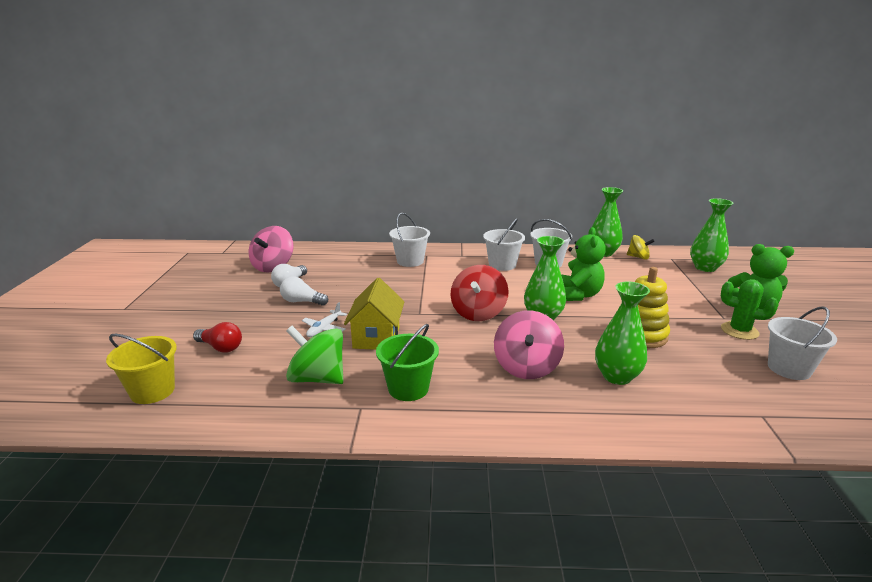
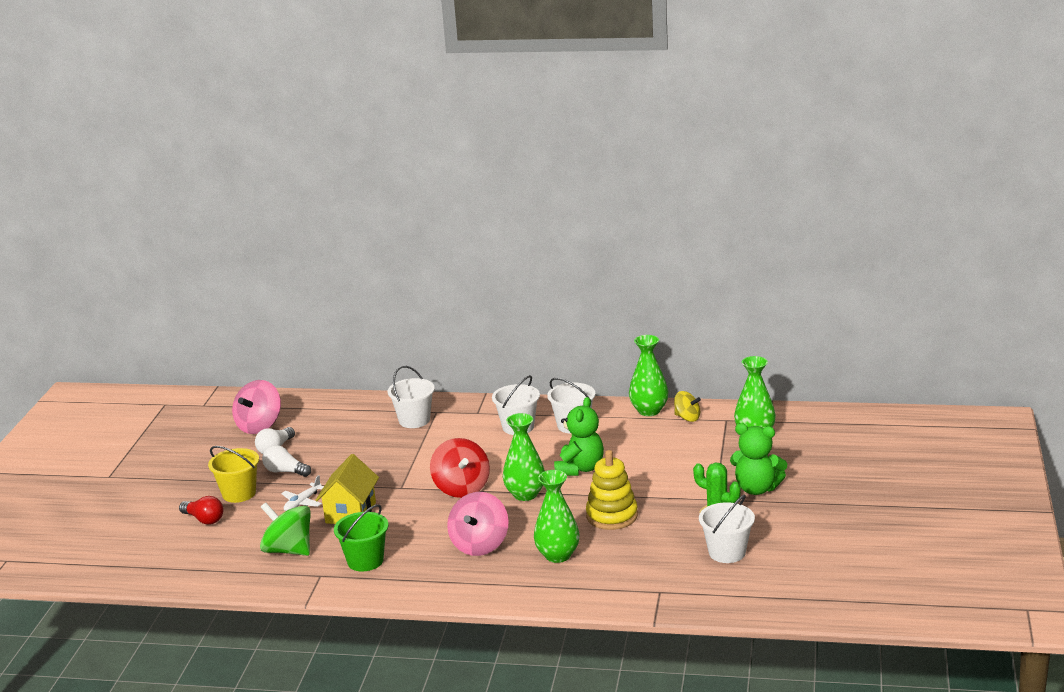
camera: 10 degrees right, 0 degrees up
(152, 391) = (148, 557): yellow bucket -> yellow bucket (239, 493)
(478, 313) = (461, 488): red spinning top -> red spinning top turned 45 degrees counterclockwise

